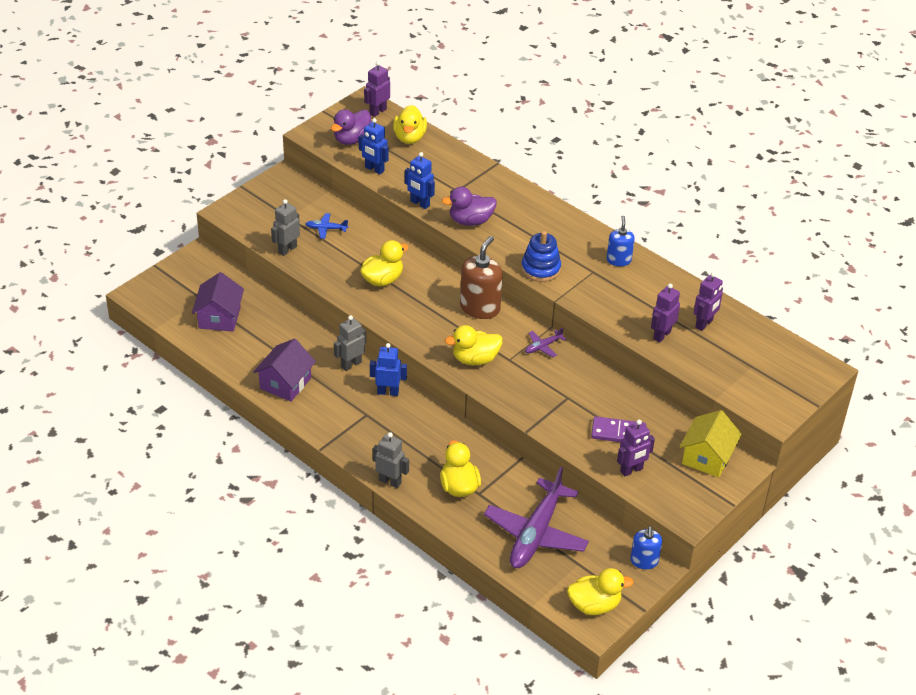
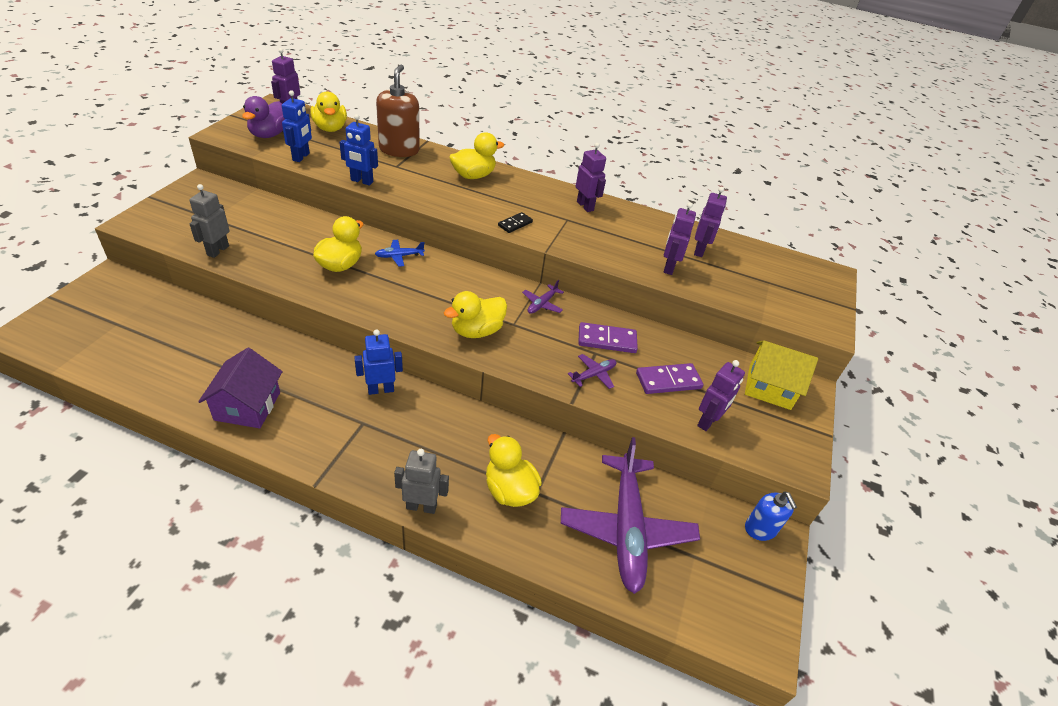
camera: 25 degrees left, 0 degrees up
(219, 317) = (144, 342): purple house -> none
(326, 229) = (260, 224): blue plane -> blue plane (399, 256)
(351, 364) = (326, 366): grey robot -> none
(374, 169) = (301, 157): blue robot -> blue robot turned 90 degrees counterclockwise
(470, 221) = (422, 190): purple duck -> none
(480, 308) = (458, 276): brown soap dispenser -> brown soap dispenser (399, 150)
(540, 269) = (515, 224): blue stacking toy -> black domino
(556, 414) = (593, 375): none -> purple plane
(584, 389) = (607, 340): none -> purple domino
(594, 605) = (745, 613): yellow duck -> yellow duck (473, 176)
(618, 260) = (585, 206): blue soap dispenser -> purple robot
(707, 457) = (769, 387): yellow house -> yellow house turned 75 degrees counterclockwise

